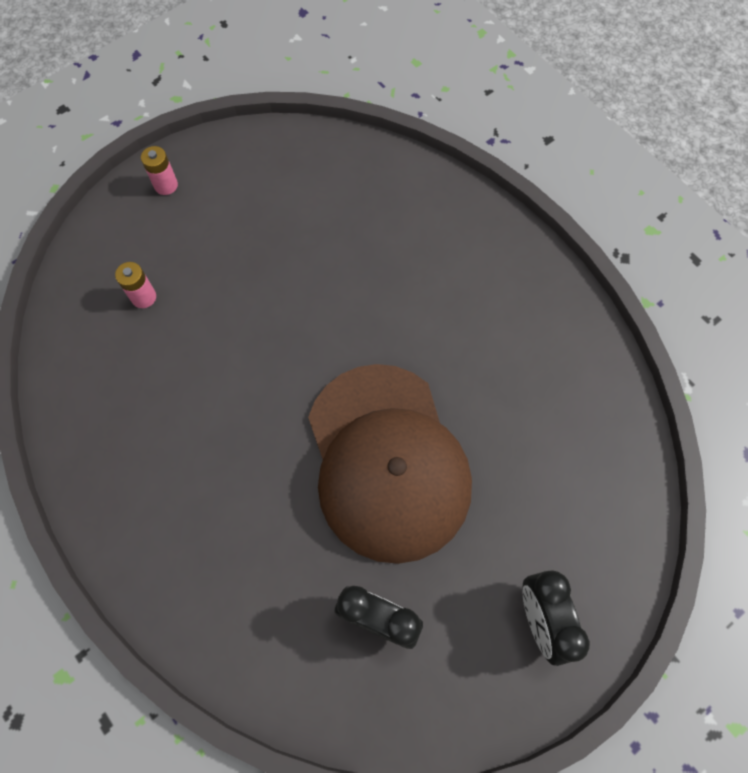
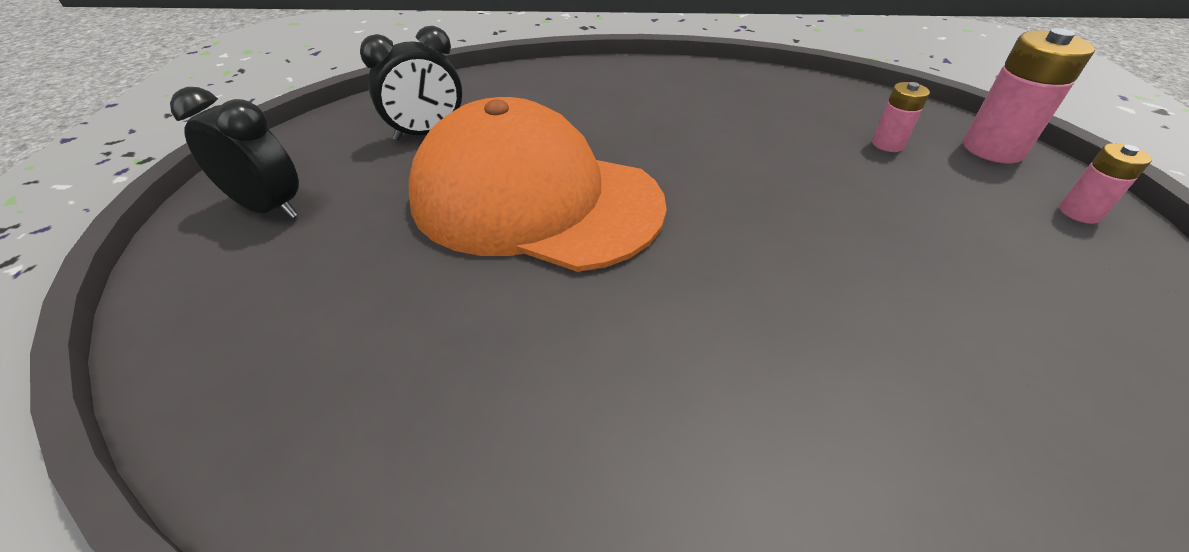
camera: 130 degrees right, 25 degrees down
(105, 238) = (993, 149): none -> pink battery
(387, 461) = (535, 199): brown cap -> orange cap

